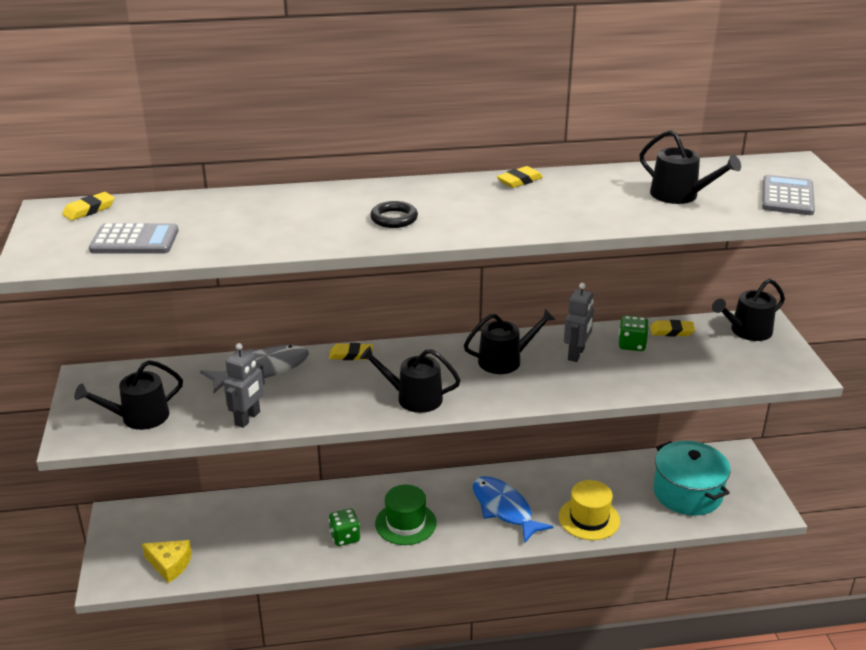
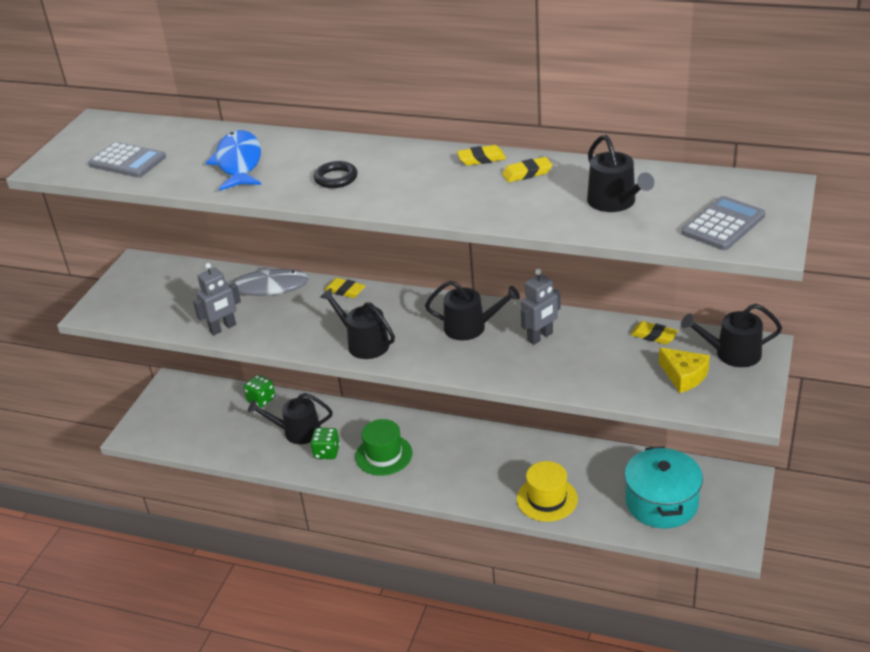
camera: 30 degrees right, 5 degrees up
(89, 210) = (121, 126): yellow eraser -> yellow eraser (527, 173)
(139, 417) = (148, 307): black watering can -> black watering can (297, 432)
(170, 564) = (183, 435): yellow cheese -> yellow cheese (684, 376)
(504, 509) = (476, 467): blue fish -> blue fish (239, 163)
(632, 345) = (601, 340): green dice -> green dice (261, 399)

